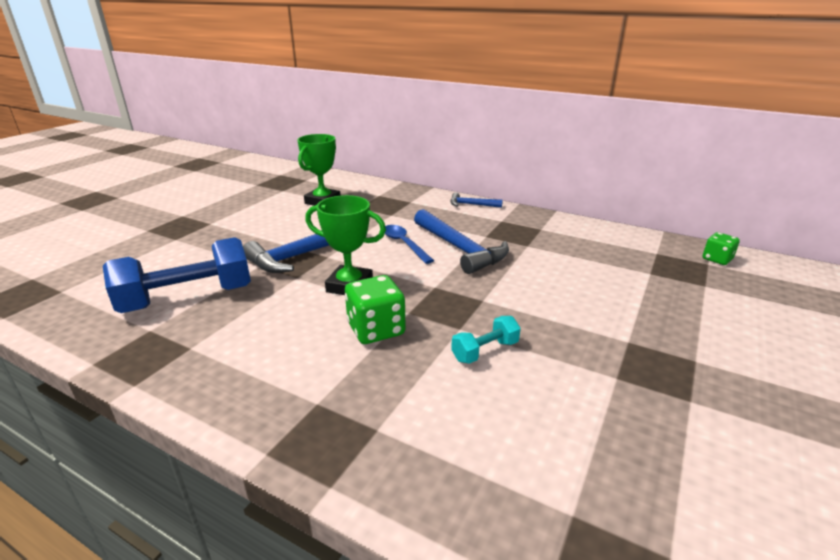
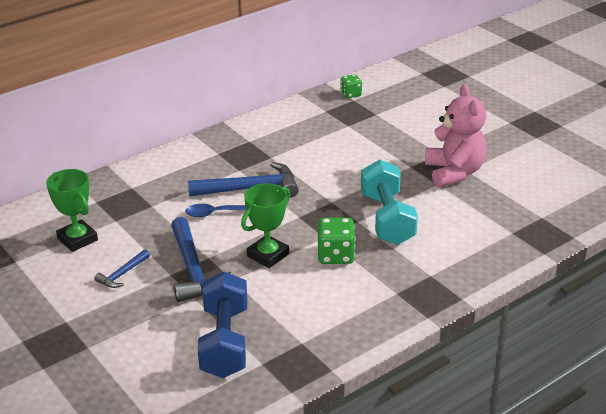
camera: 65 degrees left, 5 degrees up
(471, 205) = (171, 157): blue hammer -> blue hammer (122, 274)
(485, 351) = (387, 219): turquoise dumbbell -> turquoise dumbbell, size x2.09
(667, 388) = (454, 172): none -> pink teddy bear

